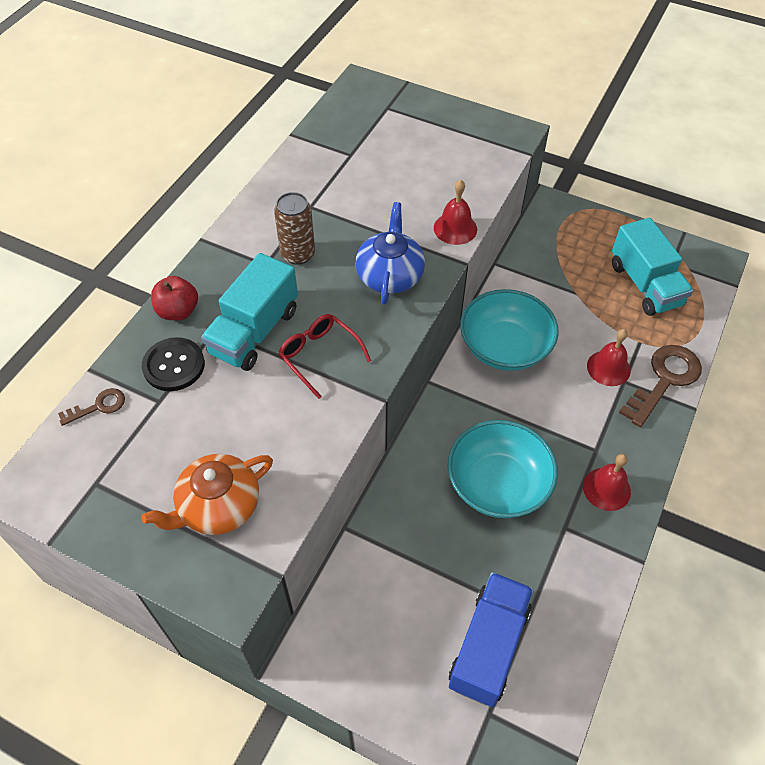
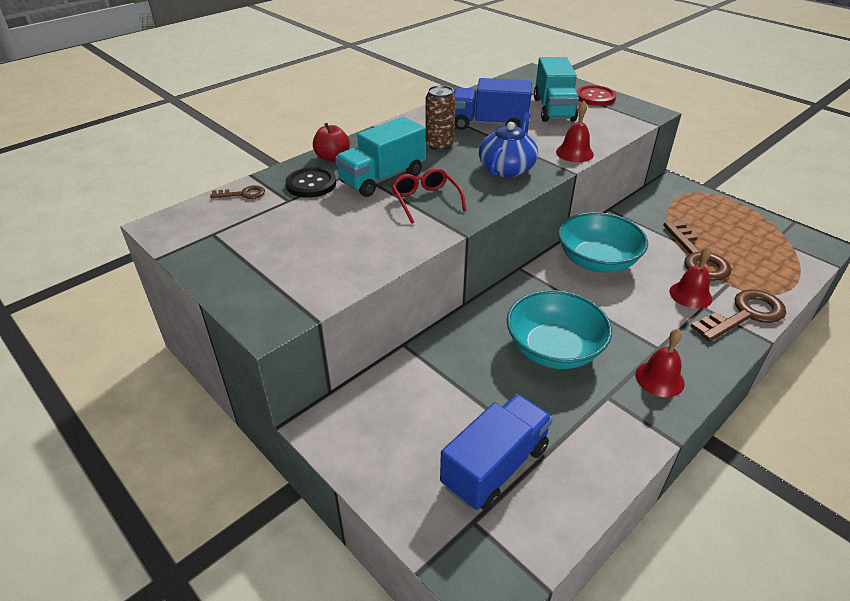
camera: 20 degrees right, 15 degrees down
(218, 506) = (294, 267): orange teapot -> none
(342, 200) = (489, 124): none -> blue truck
(447, 118) = (595, 97): none -> red button
(602, 312) = (697, 257): none -> brown key
(645, 285) = (744, 248): turquoise truck -> turquoise truck (553, 109)

